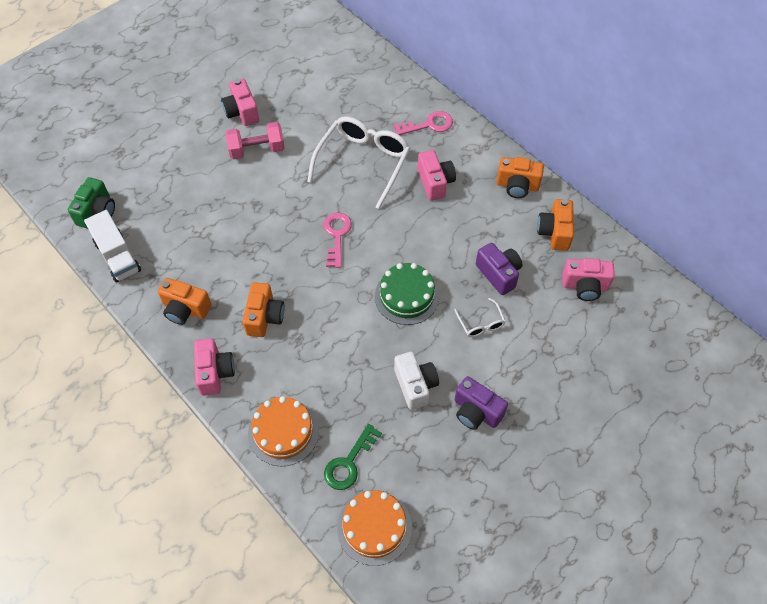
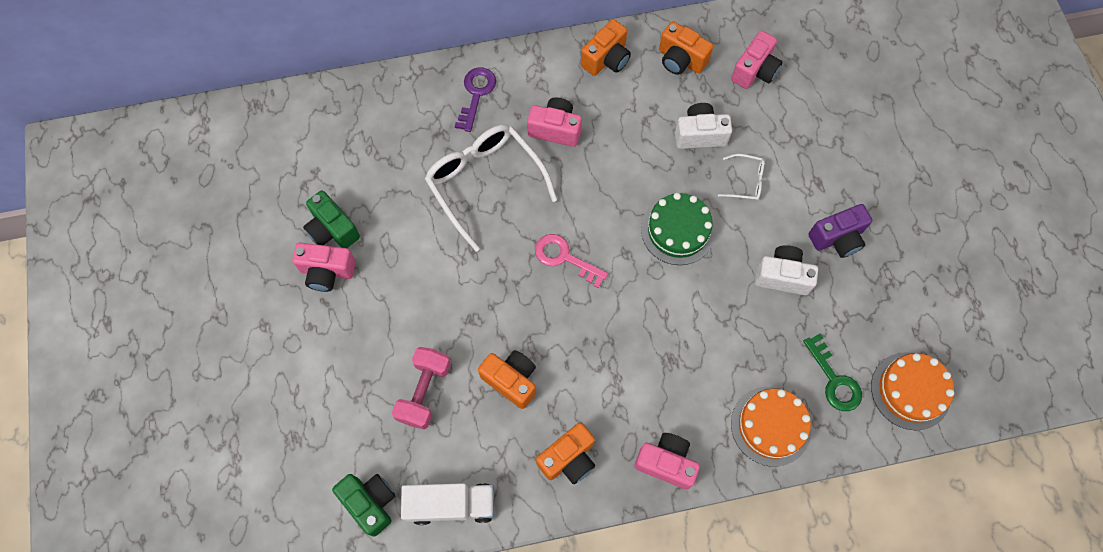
camera: 60 degrees left, 10 degrees up
(257, 150) = (395, 282): pink dumbbell -> pink dumbbell (424, 392)
(264, 317) = (625, 380): orange camera -> orange camera (511, 380)
(273, 100) = (332, 229): none -> green camera
(428, 125) = (476, 94): pink key -> purple key
(498, 274) = (699, 135): purple camera -> white camera

